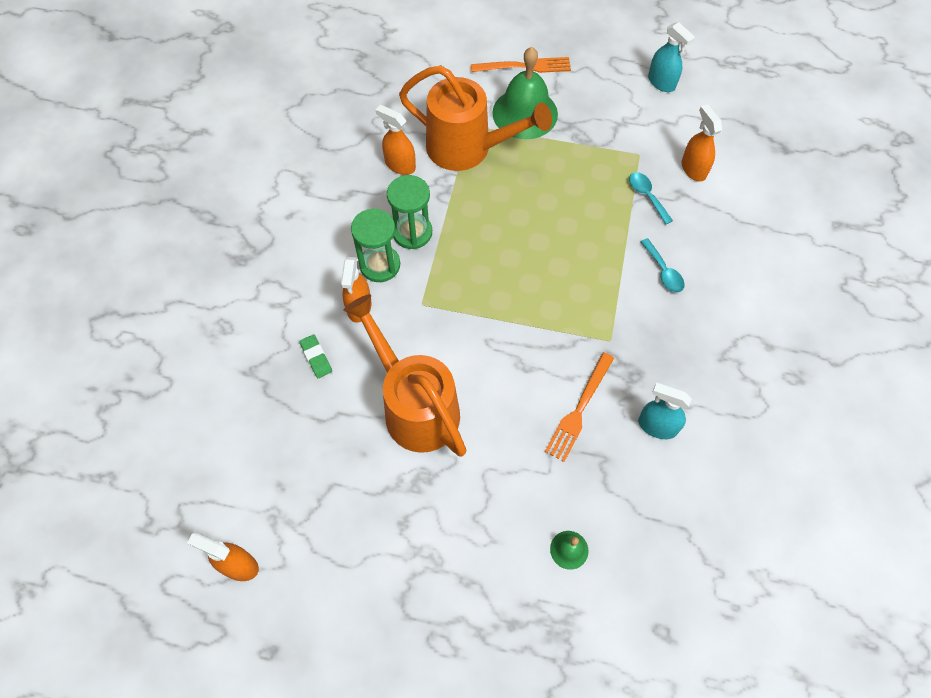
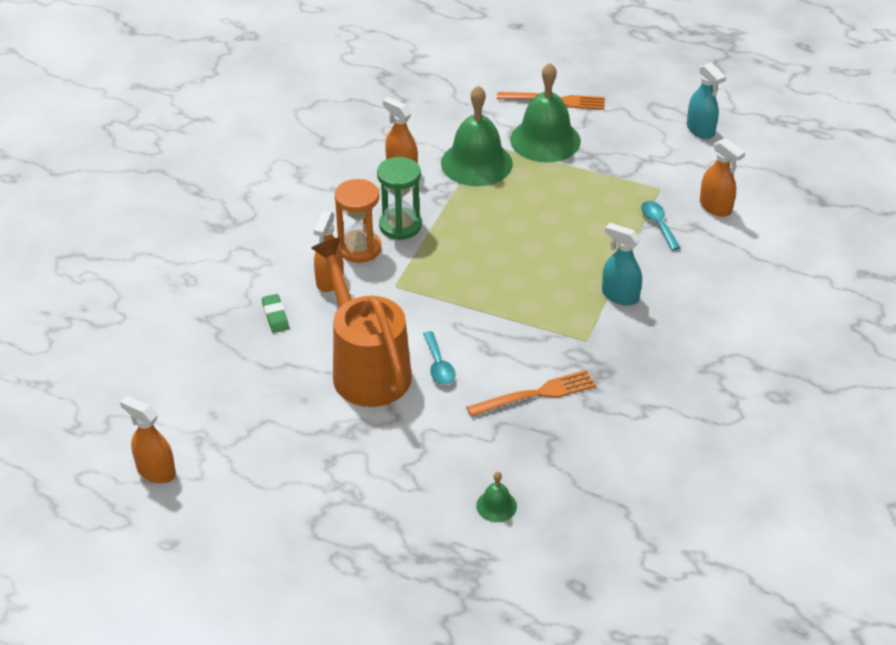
camera: 10 degrees right, 20 degrees down
(380, 265) = (359, 248): green hourglass -> orange hourglass
(468, 149) = (476, 163): orange watering can -> green bell
(579, 410) = (537, 394): orange fork -> orange fork turned 150 degrees counterclockwise
(657, 426) = (617, 417): turquoise spray bottle -> turquoise spray bottle (620, 295)
(663, 271) = (659, 290): turquoise spoon -> turquoise spoon (438, 365)
(693, 169) = (715, 207): orange spray bottle -> orange spray bottle turned 150 degrees clockwise

